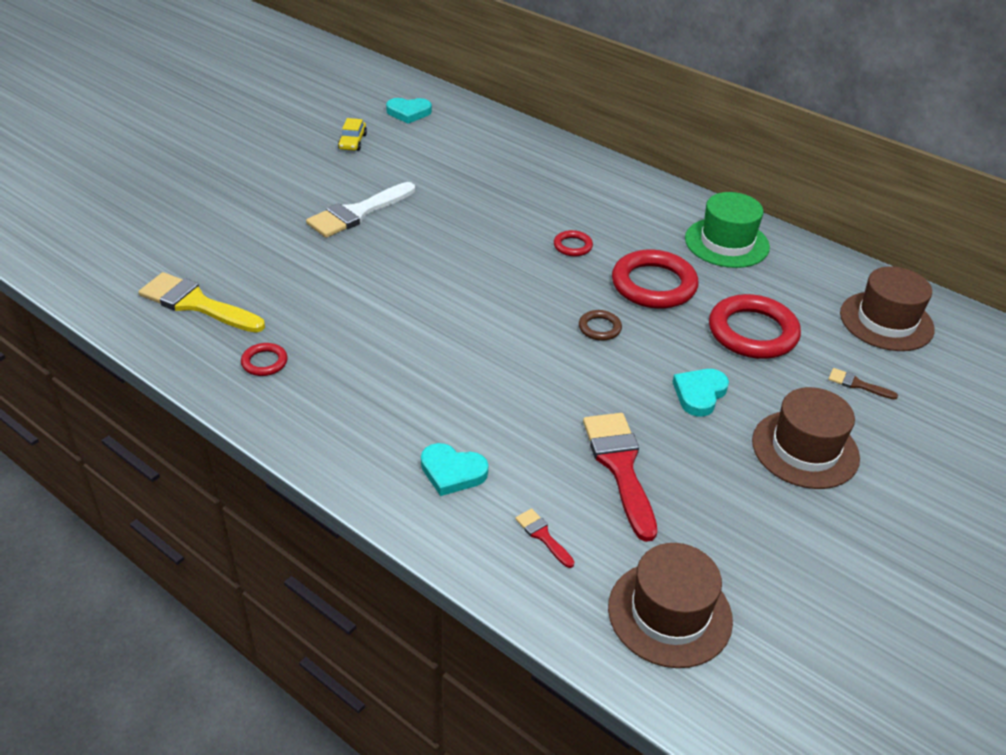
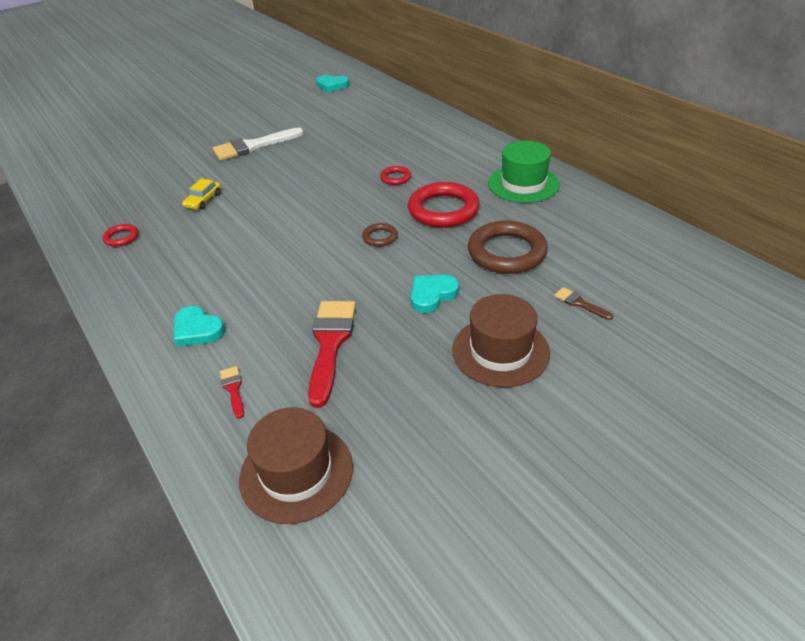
camera: 20 degrees right, 0 degrees up
(197, 304) = (106, 196): yellow brush -> none
(352, 141) = (281, 102): yellow car -> yellow car (203, 200)
(752, 332) = (506, 252): red ring -> brown ring
(886, 321) = (635, 255): brown hat -> none

